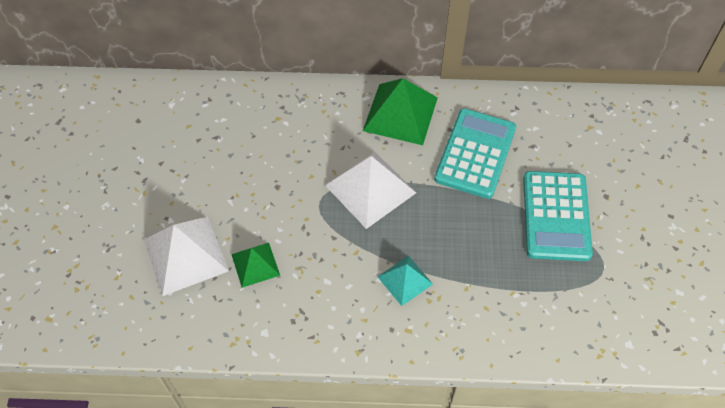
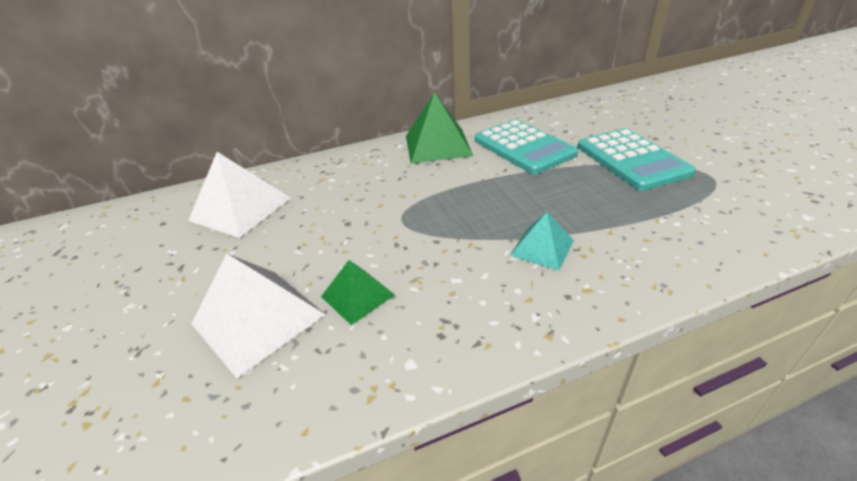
camera: 20 degrees left, 20 degrees down
(370, 188) = (447, 195): white pyramid -> white pyramid (240, 209)
(475, 153) = (523, 147): turquoise calculator -> turquoise calculator turned 150 degrees clockwise

